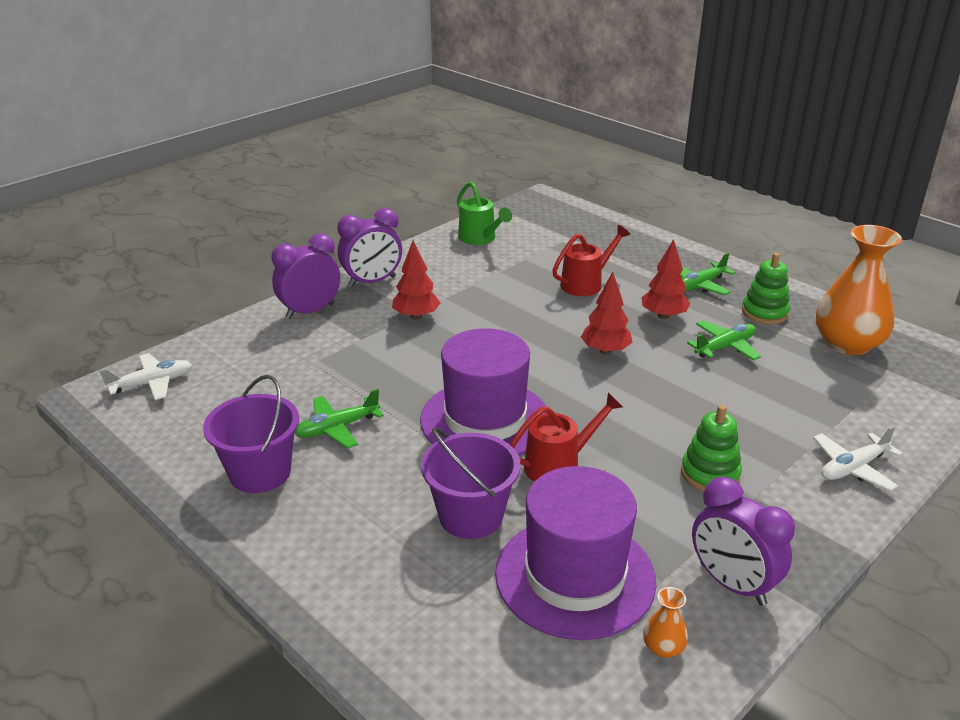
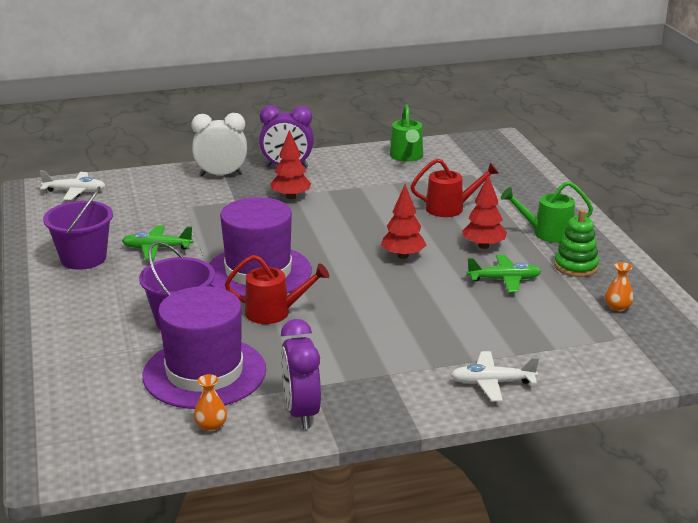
camera: 30 degrees right, 5 degrees down
(310, 311) = (221, 175): purple clock -> white clock
(699, 285) = (547, 233): green plane -> green watering can
(710, 474) = (374, 351): green stacking toy -> none
(847, 344) = (617, 307): orange vase -> orange vase, size x0.40

